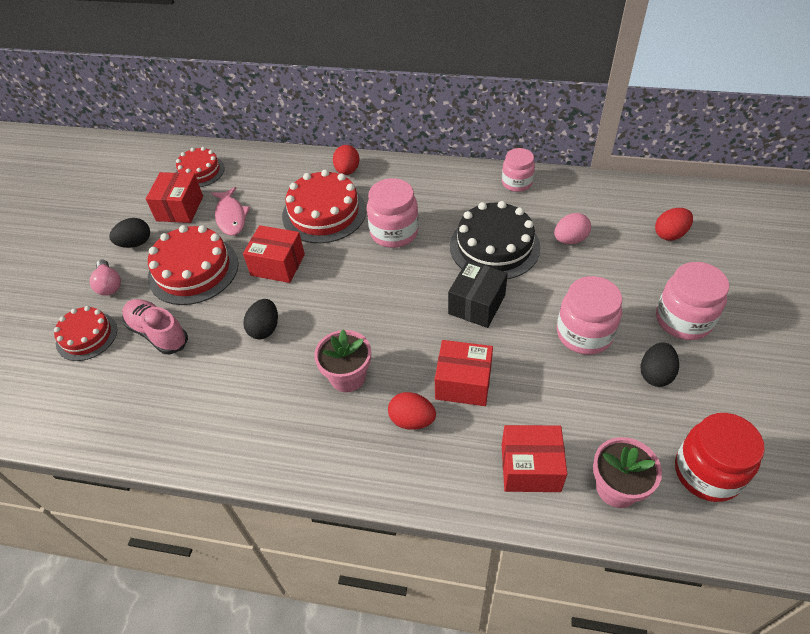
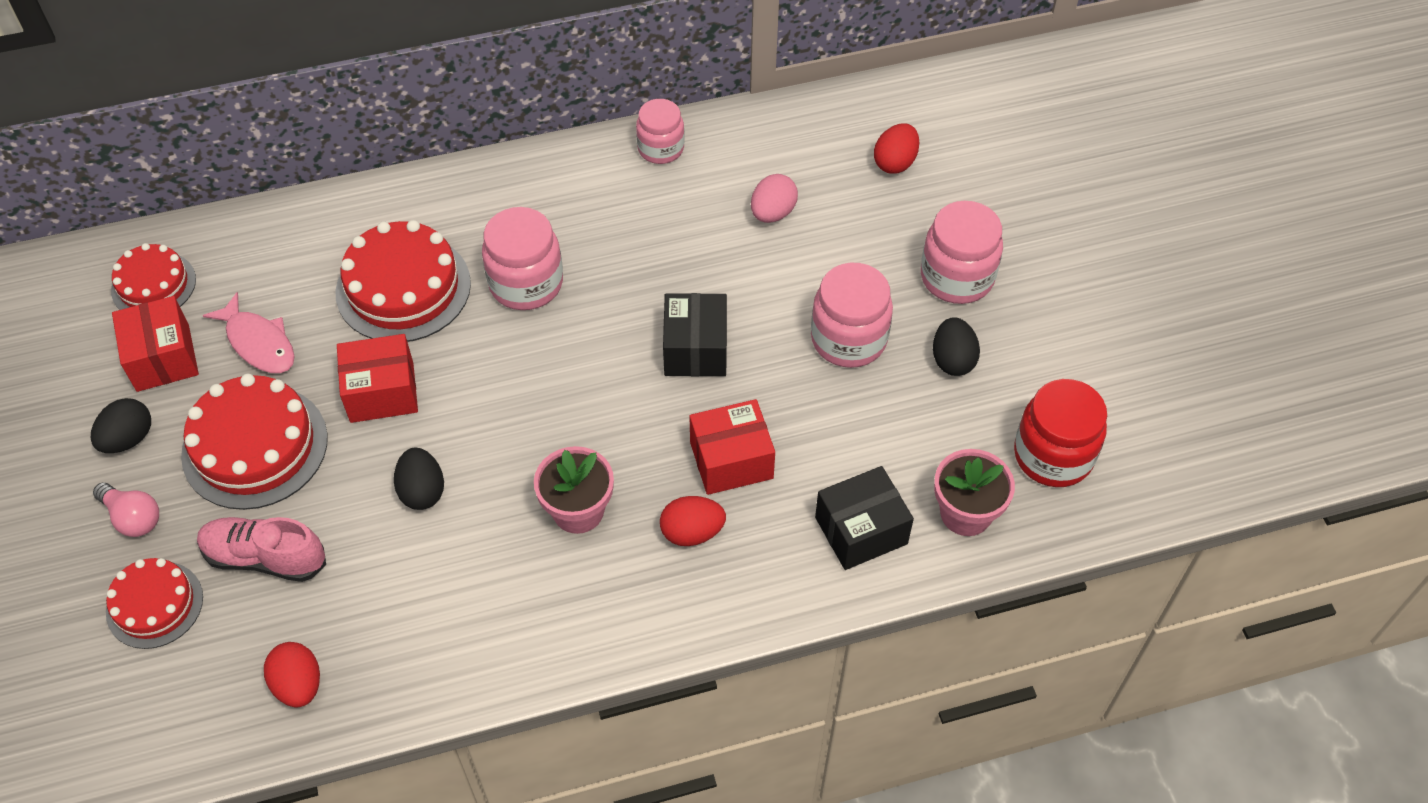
camera: 30 degrees left, 5 degrees up
(347, 171) = (398, 207): red egg -> red egg (298, 685)
(494, 246) = (677, 257): black cake -> none
(530, 467) = (861, 530): red box -> black box

